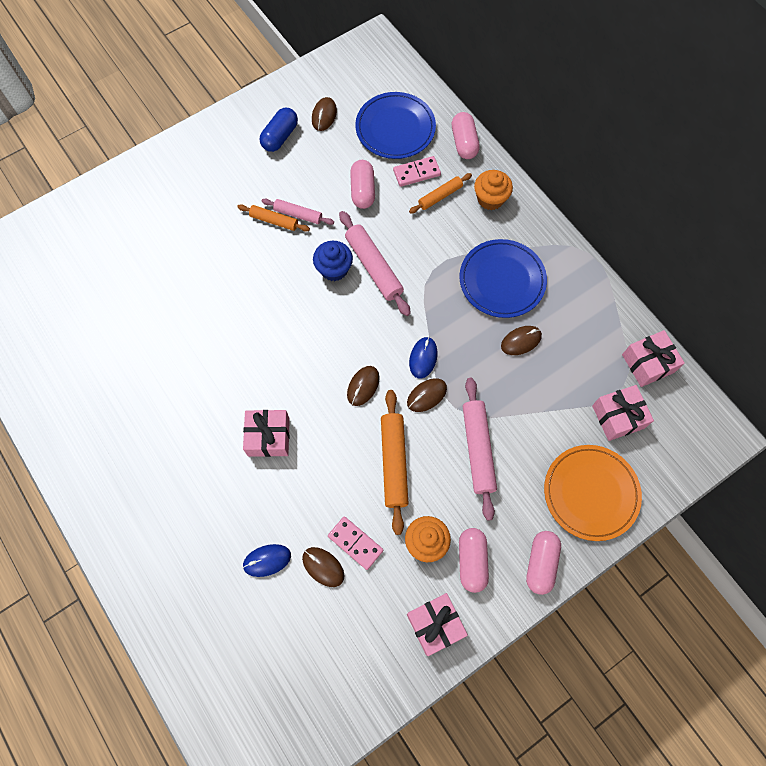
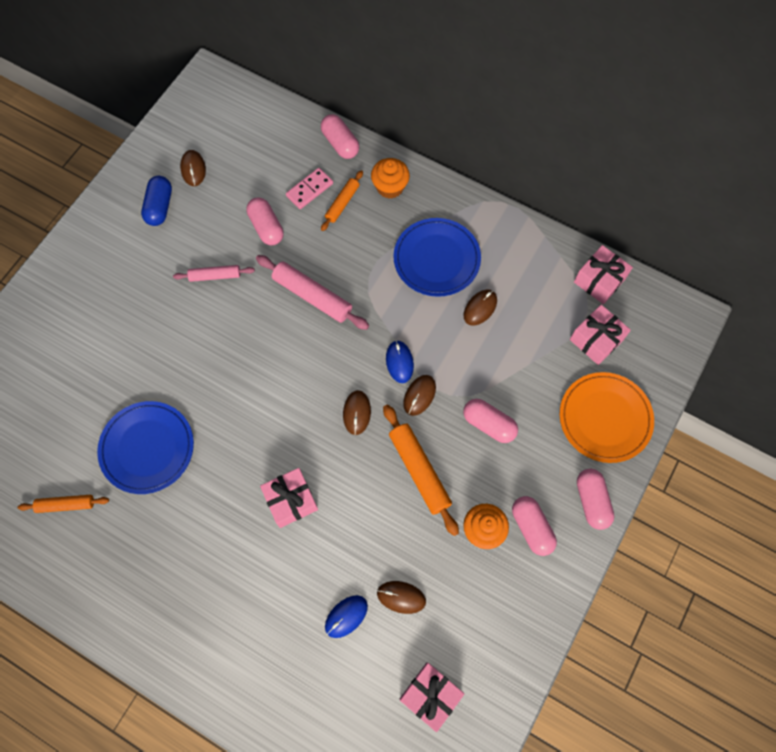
camera: 25 degrees left, 0 degrees up
(274, 221) = (194, 291): orange rolling pin -> orange rolling pin (66, 505)
(334, 269) = (275, 314): blue cupcake -> none
(355, 543) = (420, 561): pink domino -> none
(395, 128) = (268, 155): blue plate -> blue plate (147, 448)
(435, 625) = (526, 600): pink gift -> pink gift (430, 695)
(478, 449) = (489, 424): pink rolling pin -> pink capsule

